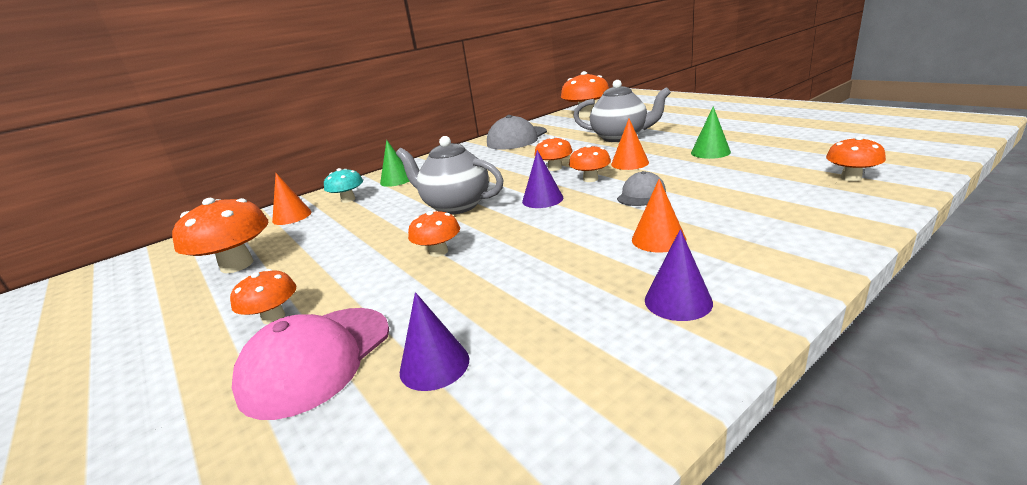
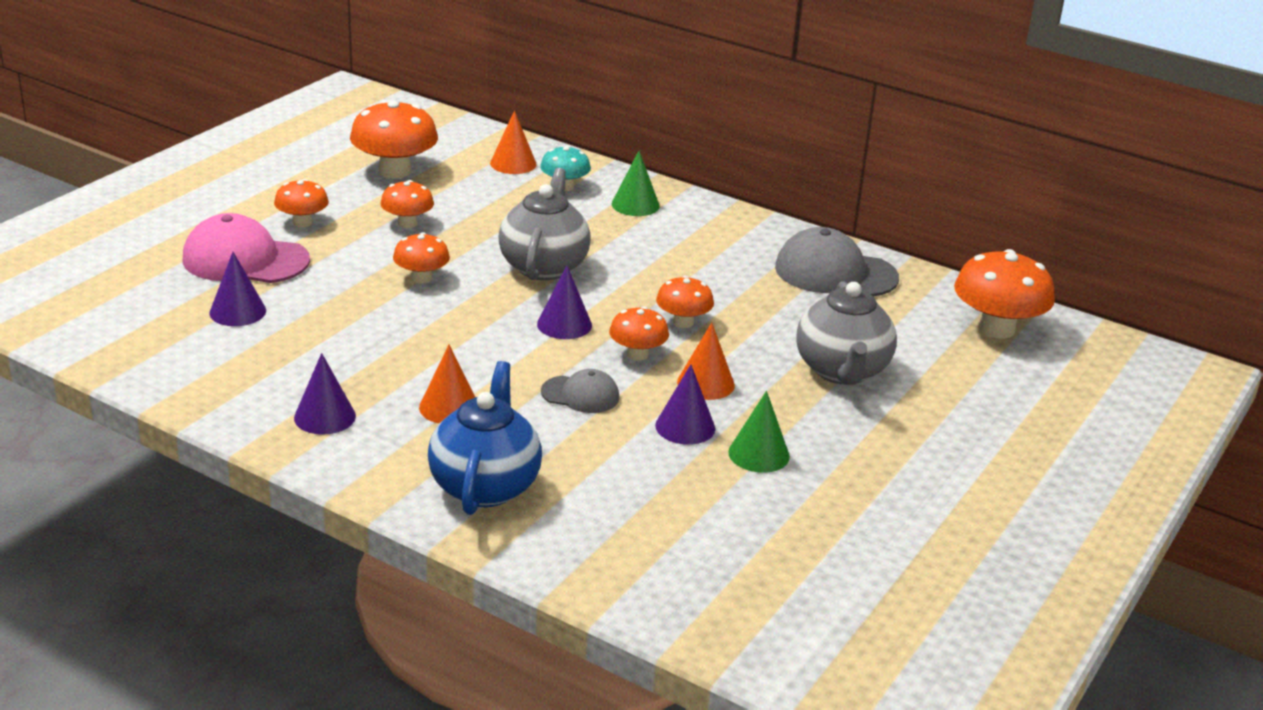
camera: 65 degrees right, 5 degrees up
(681, 167) = (685, 427): none -> purple cone
(780, 225) = (485, 486): none -> blue teapot
(851, 178) = (641, 560): orange mushroom -> orange mushroom (407, 223)

